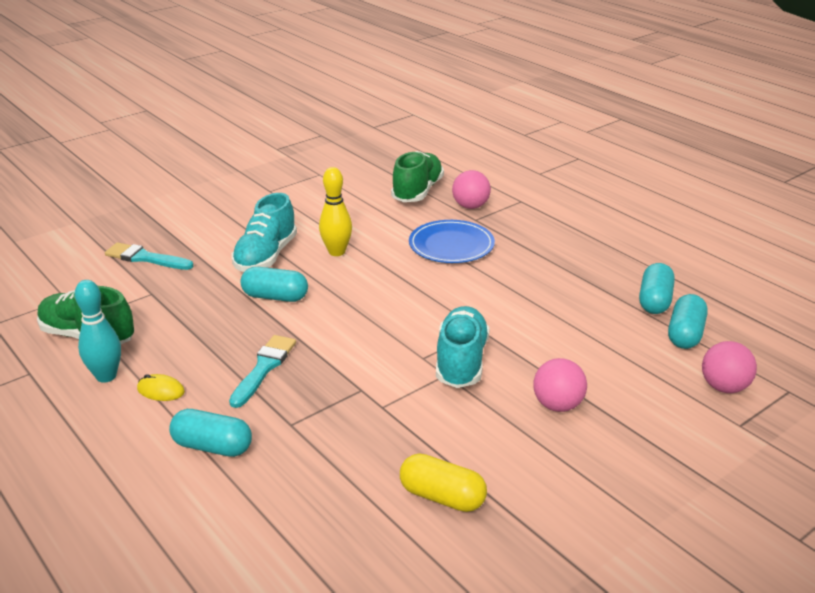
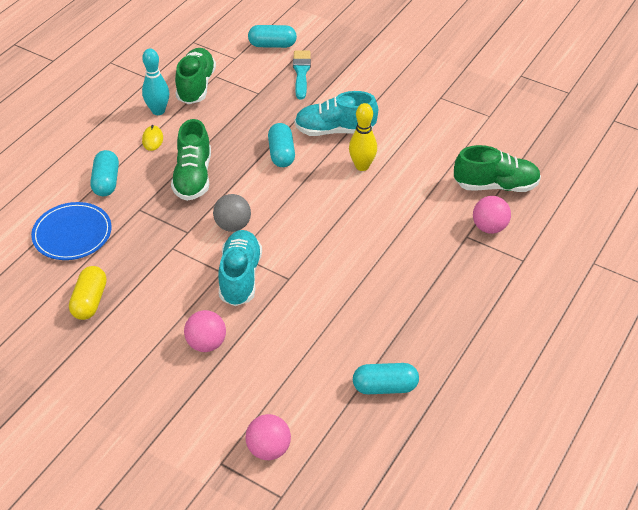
camera: 70 degrees right, 15 degrees up
(264, 368) = (193, 177): turquoise brush -> green shoe
(372, 352) = (233, 225): none -> grey ball
(451, 245) = (410, 231): blue plate -> blue plate (72, 234)
(461, 362) = (240, 277): turquoise shoe -> turquoise shoe turned 75 degrees counterclockwise
(685, 334) = (339, 415): turquoise capsule -> turquoise capsule (272, 45)

